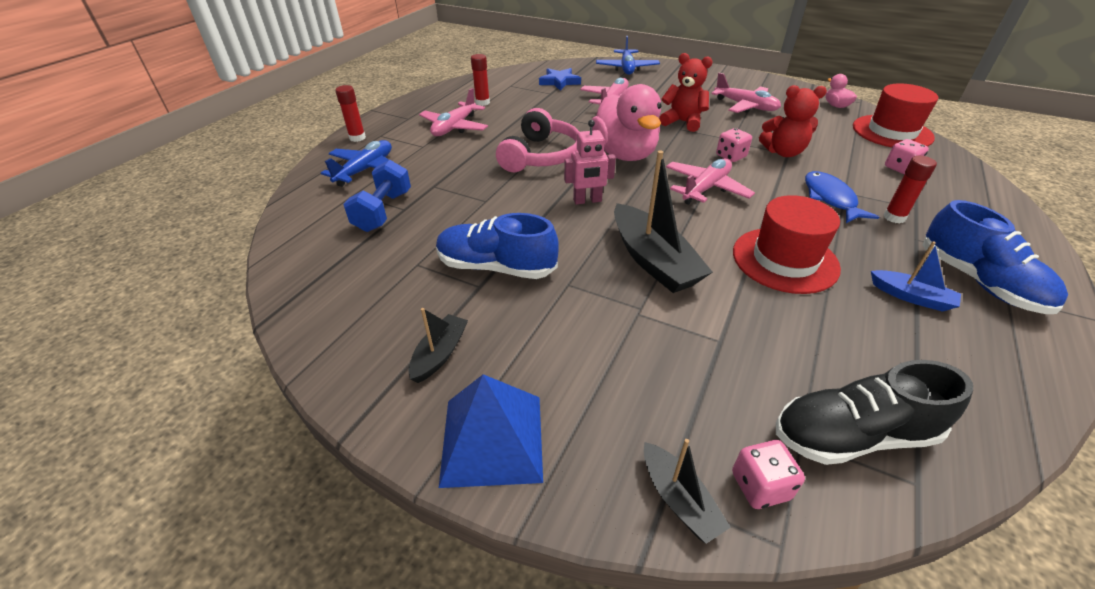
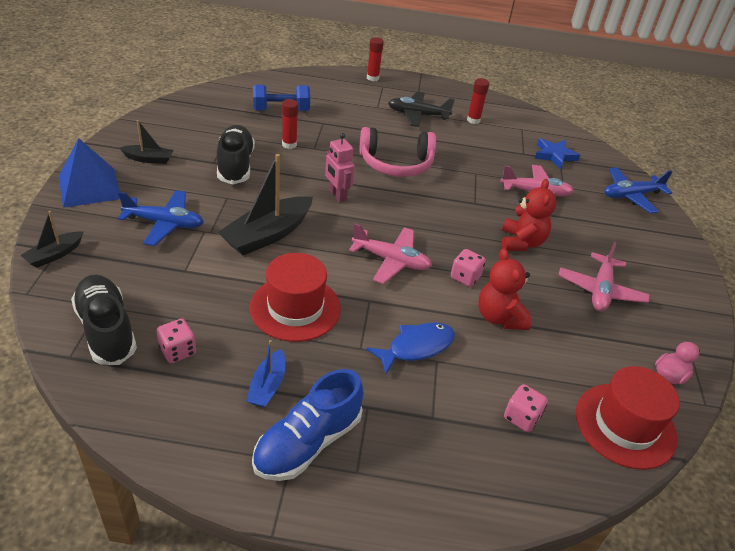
camera: 65 degrees right, 0 degrees up
(365, 170) = (329, 92): blue plane -> blue plane (164, 223)
(454, 127) = (418, 115): pink plane -> black plane
(496, 267) = (235, 165): blue shoe -> black shoe
(624, 154) = (427, 208): pink duck -> none
(760, 486) = (64, 286): pink dice -> pink dice (178, 351)
(894, 217) = (402, 394): red glue stick -> red glue stick (289, 144)

